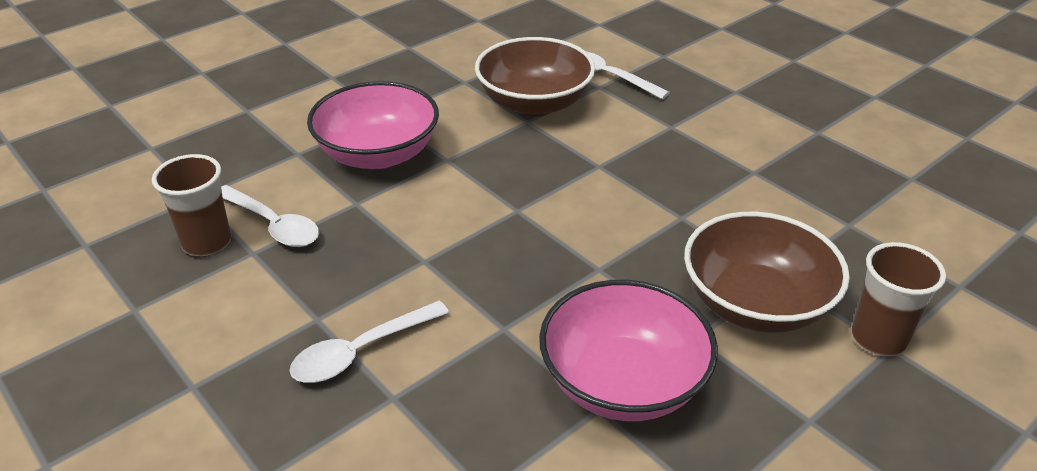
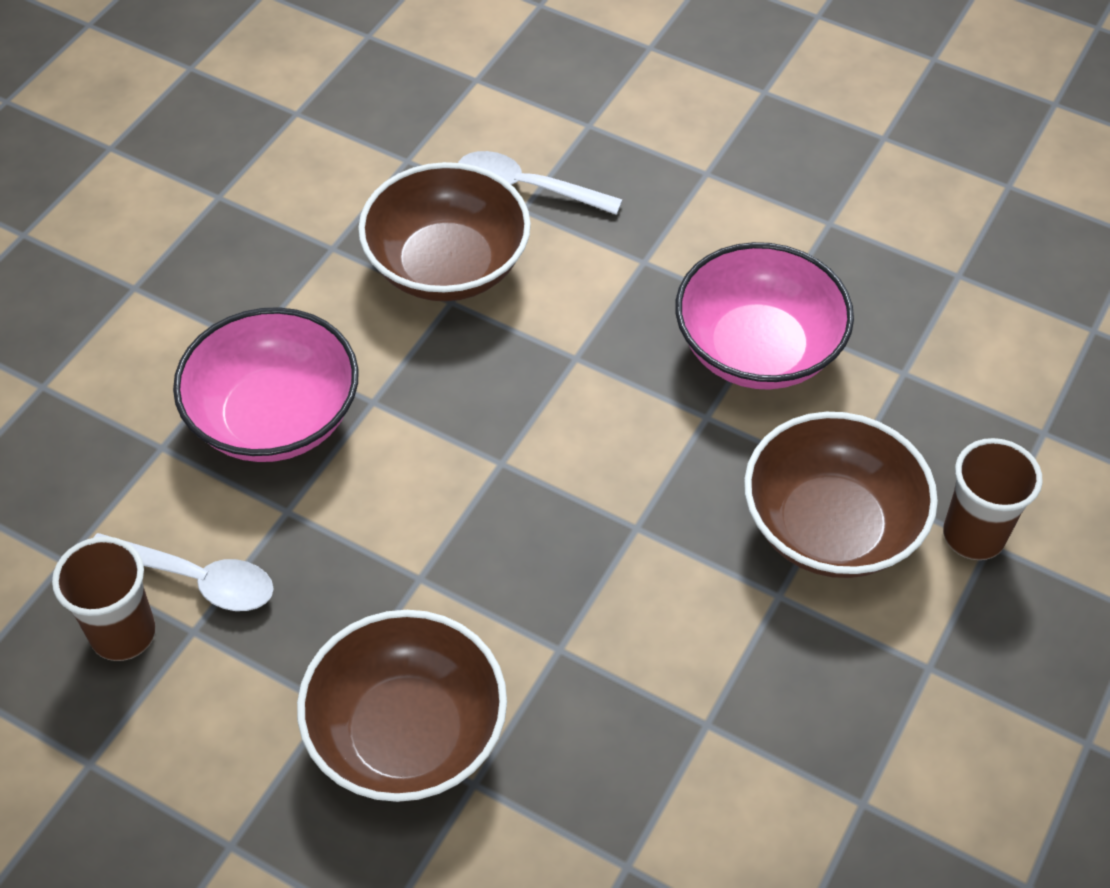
camera: 20 degrees left, 15 degrees up
(361, 351) = (407, 734): white spoon -> brown bowl
(623, 382) = (720, 681): pink bowl -> pink bowl (757, 349)

